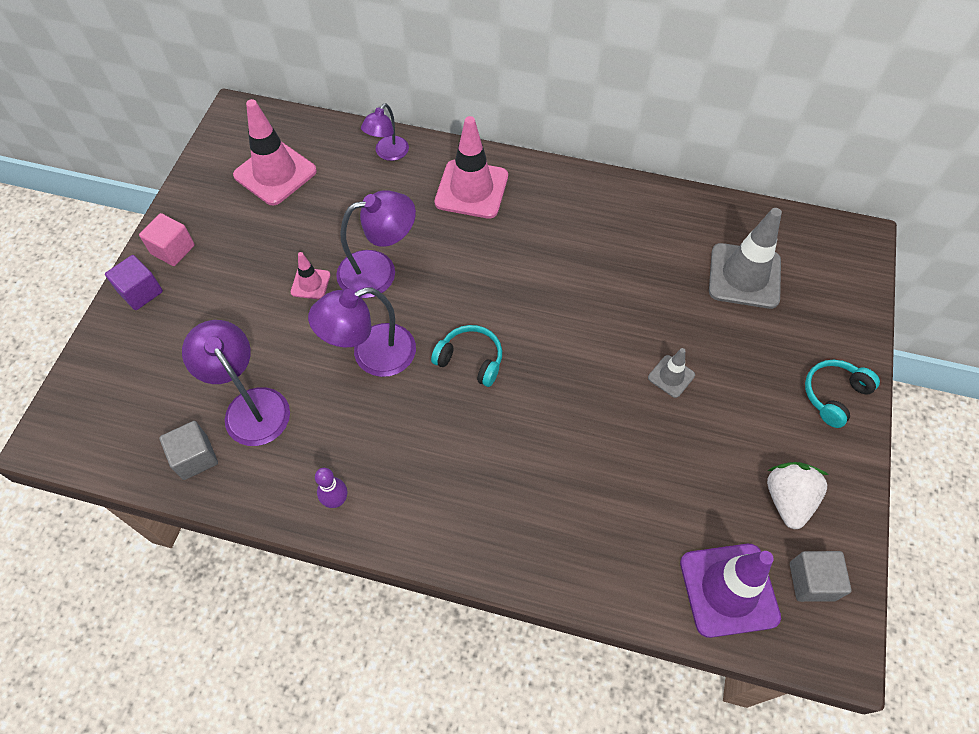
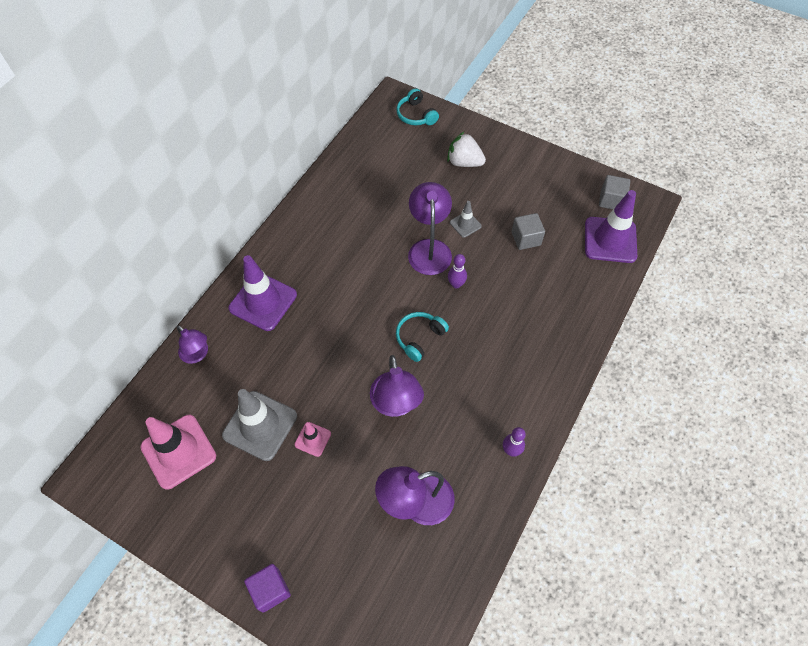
camera: 75 degrees left, 0 degrees up
(173, 249) = (232, 555): pink cube -> none
(195, 457) = (452, 553): grey cube -> grey cube (526, 238)
(379, 271) = (318, 384): purple lamp -> purple lamp (429, 248)
(471, 189) = (263, 301): pink traffic cone -> purple traffic cone
(566, 385) = (456, 284): none -> purple bowling pin
(744, 276) = (402, 162): grey traffic cone -> grey traffic cone (260, 425)
(787, 499) = (561, 194): white strawberry -> white strawberry (464, 162)
(834, 395) = (500, 149): turquoise headphones -> turquoise headphones (416, 115)

